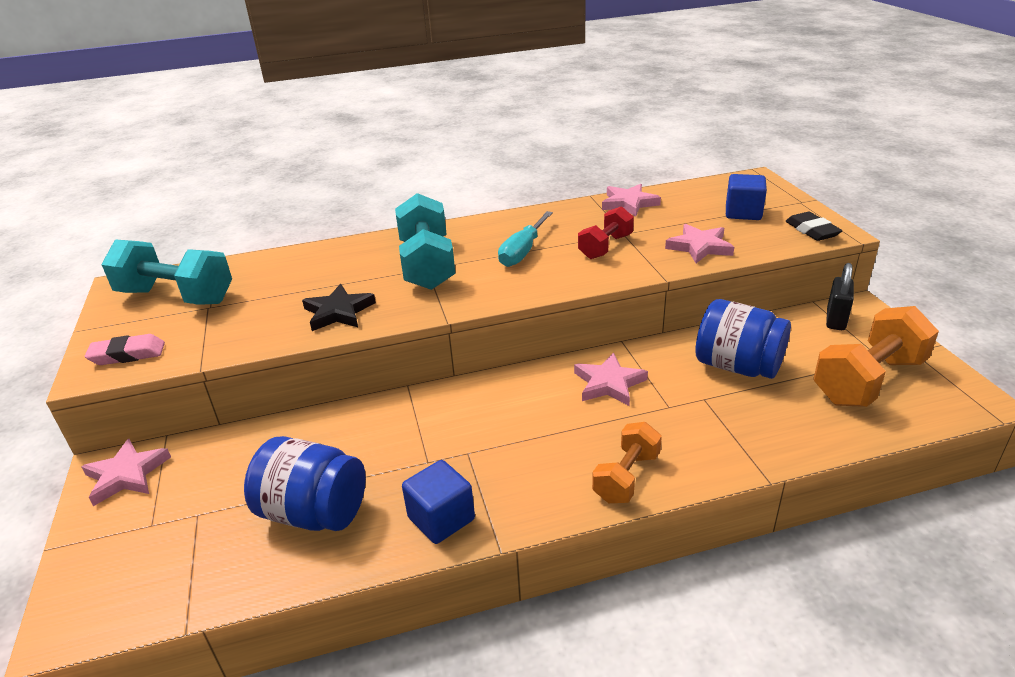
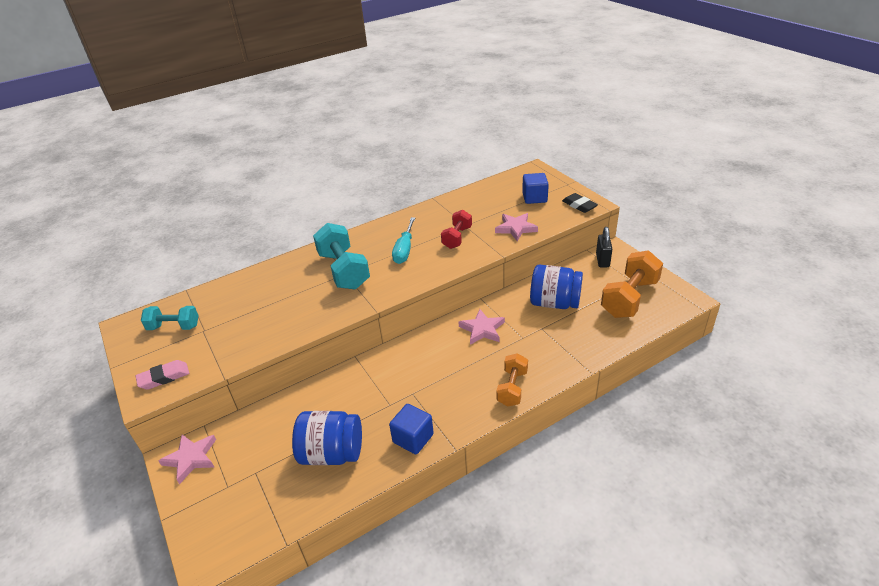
camera: 15 degrees left, 5 degrees up
(176, 296) = (174, 327): turquoise dumbbell -> turquoise dumbbell, size x0.60
(338, 312) = (299, 317): black star -> none
(629, 203) = (460, 201): pink star -> none

